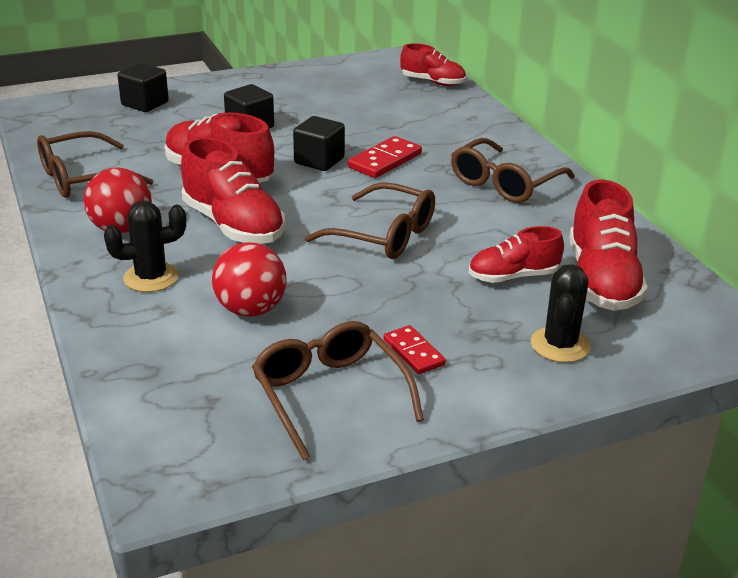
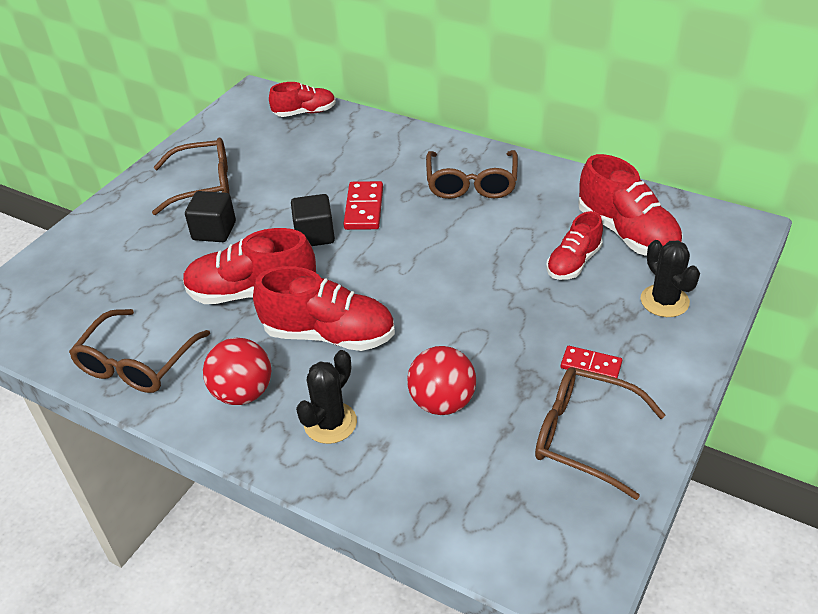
camera: 35 degrees left, 10 degrees up
(145, 104) = (86, 255): black cube -> none
(384, 235) = (449, 278): brown glasses -> brown glasses (203, 185)

